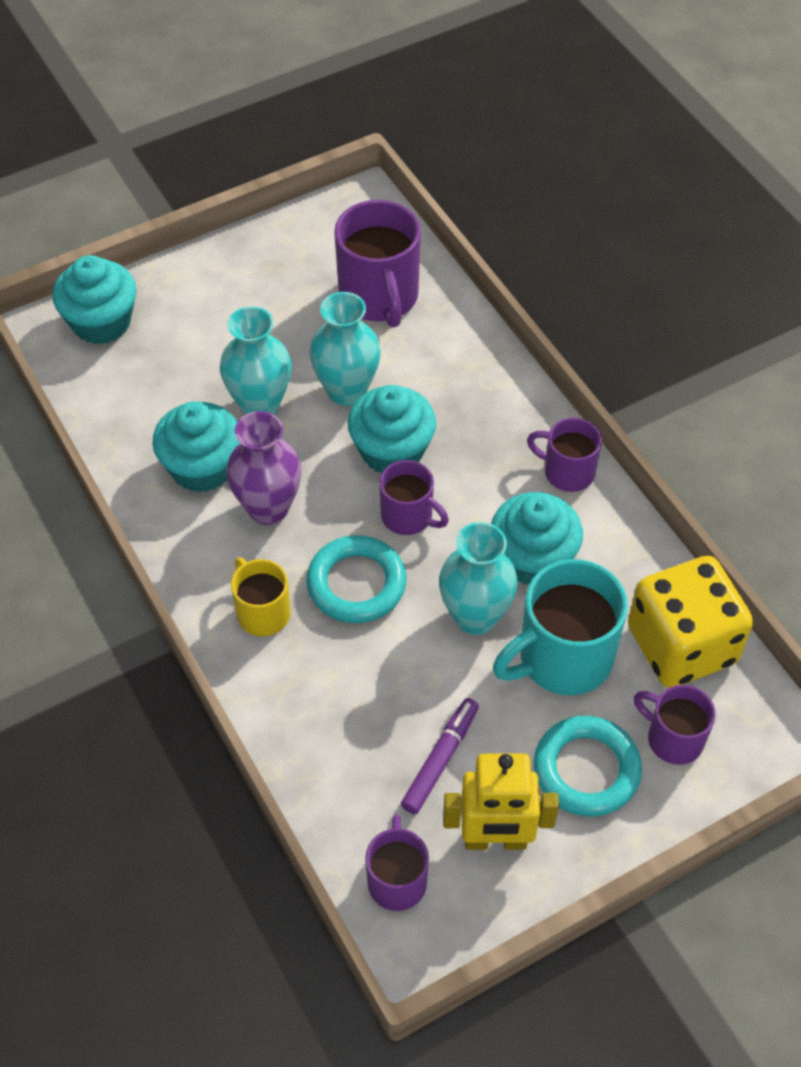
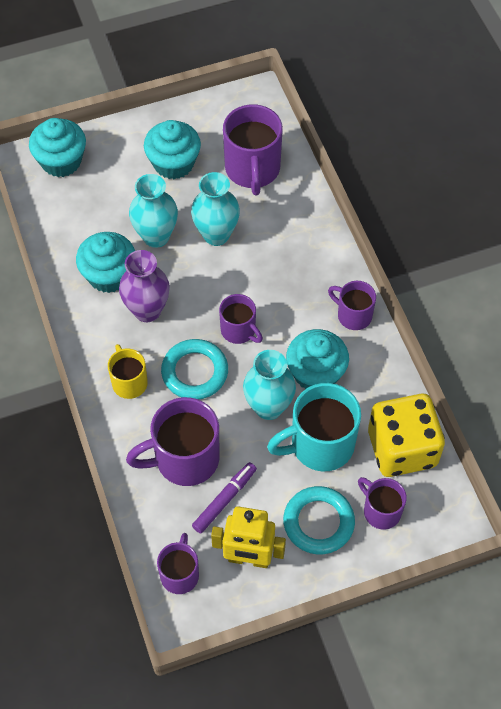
camera: 10 degrees right, 5 degrees up
(368, 710) = (184, 459): none -> purple mug
(392, 451) = (238, 282): turquoise cupcake -> turquoise cupcake (173, 163)

